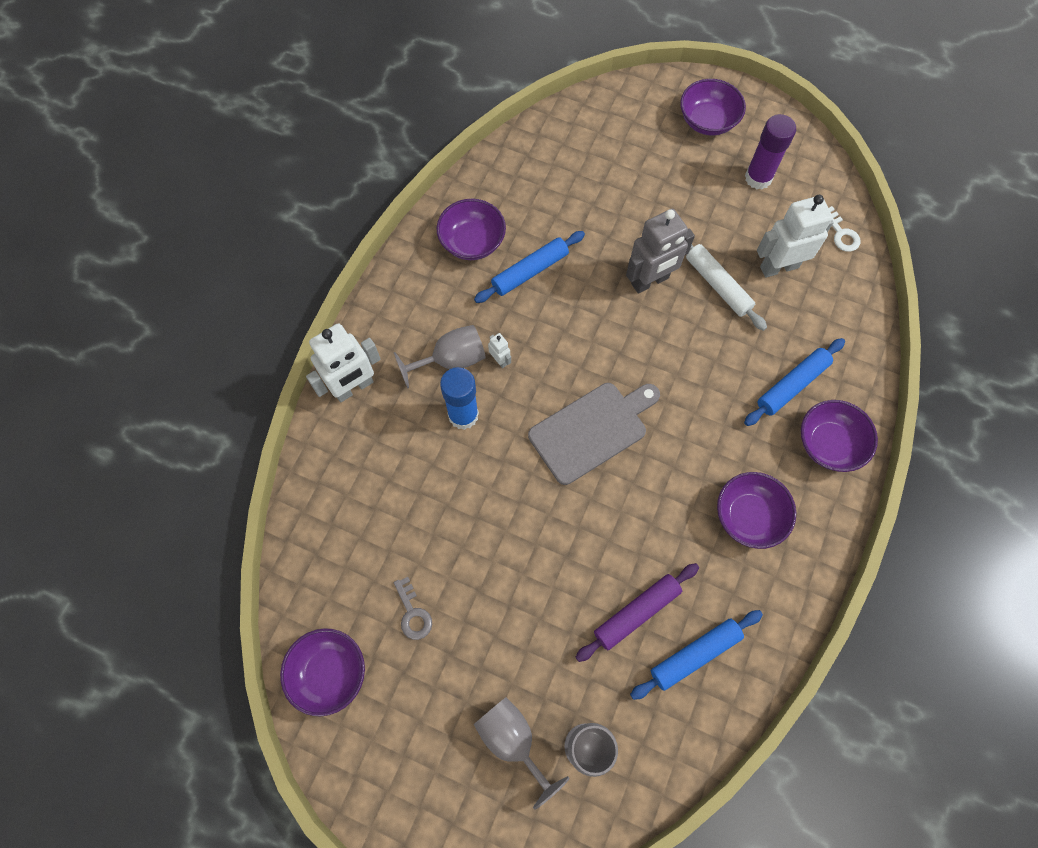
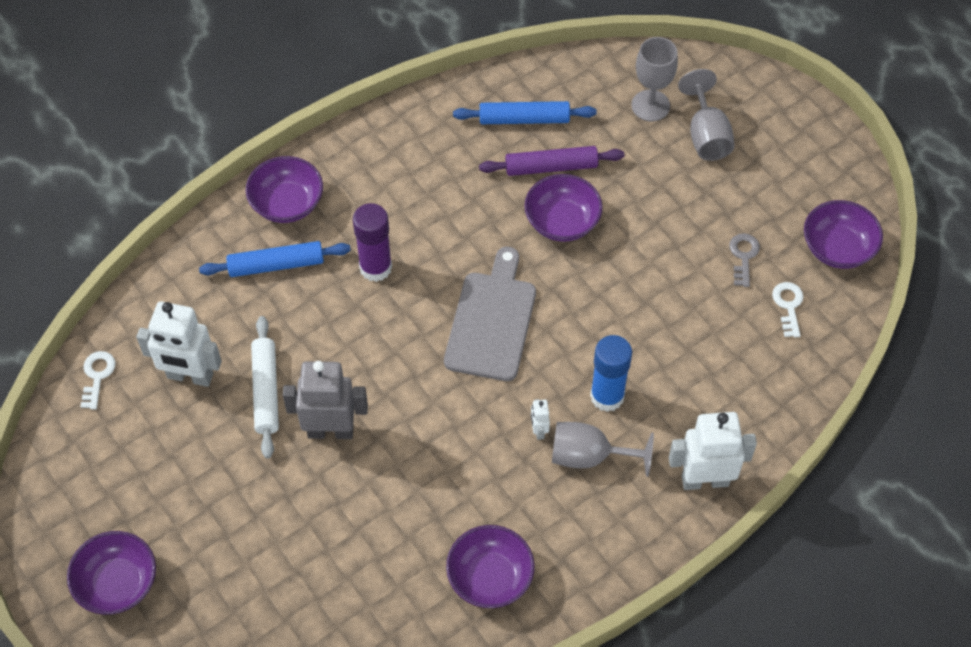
camera: 150 degrees left, 10 degrees down
(351, 582) = (788, 306): none -> white key
(530, 271) = (448, 509): blue rolling pin -> none
(591, 430) = (491, 321): grey cutting board -> grey cutting board turned 105 degrees clockwise
(749, 516) = (404, 186): purple bowl -> purple bowl (562, 222)
(758, 178) = (124, 482): purple glue stick -> purple glue stick (375, 267)

